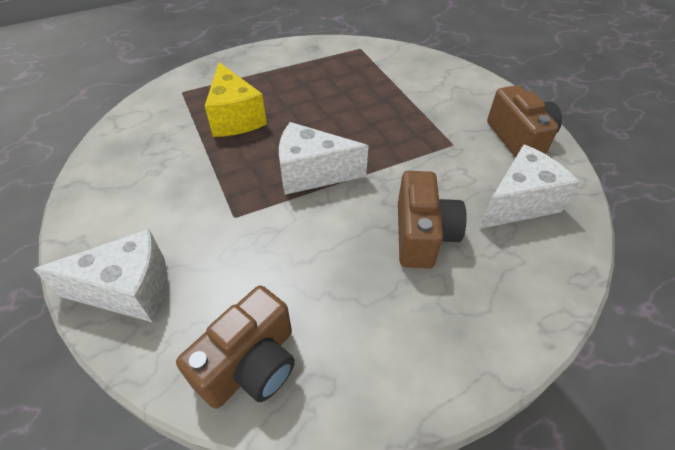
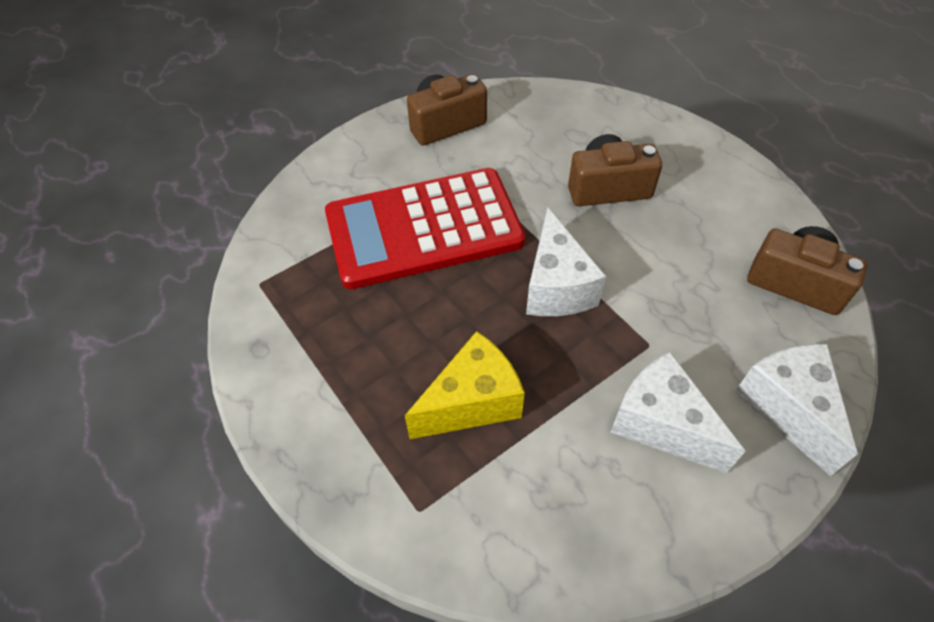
camera: 100 degrees left, 5 degrees up
(391, 114) = (424, 228): none -> red calculator
(518, 203) = (541, 127): white cheese -> white cheese (661, 424)

